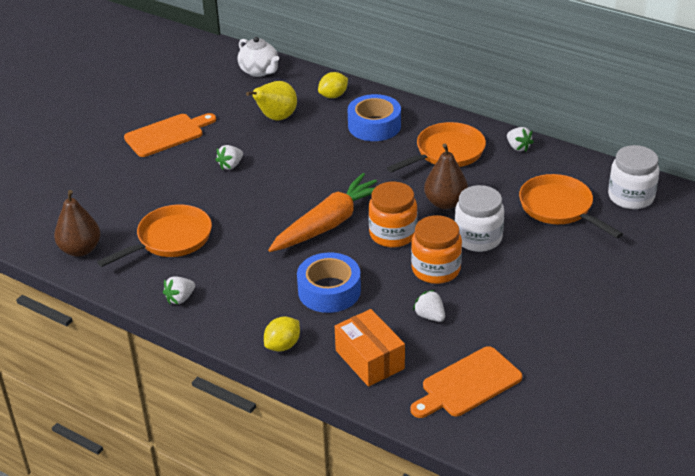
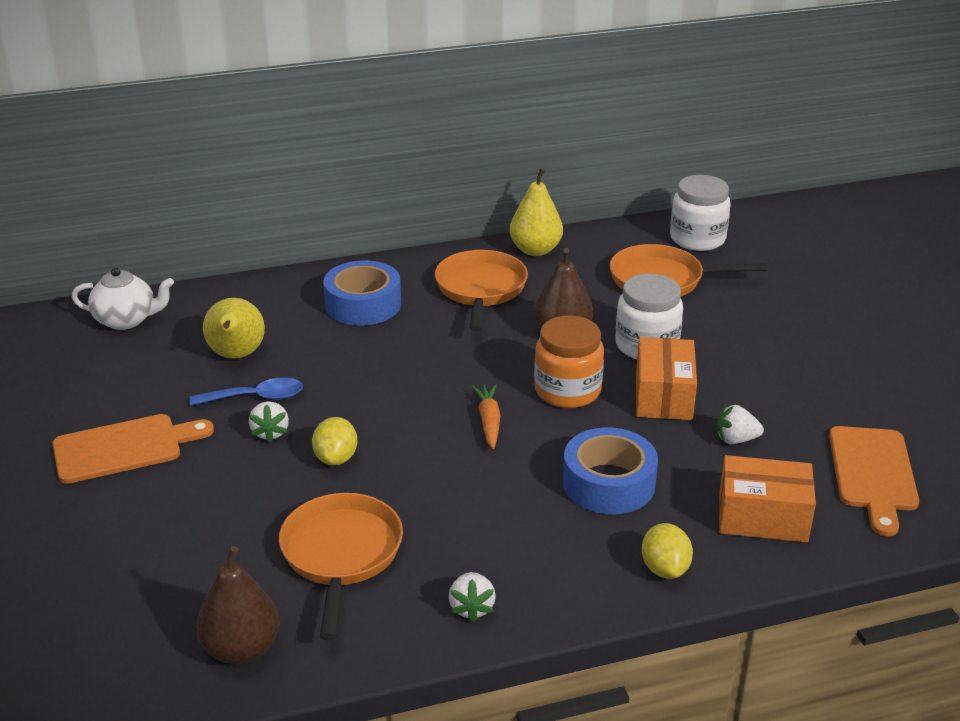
camera: 50 degrees left, 5 degrees down
(167, 134) = (124, 448): orange cutting board -> orange cutting board turned 60 degrees clockwise
(251, 144) = (255, 398): none -> blue spoon
(329, 224) = (489, 421): orange carrot -> orange carrot, size x0.47
(333, 96) = (264, 300): yellow lemon -> yellow lemon (336, 458)
(436, 269) = (663, 396): orange jar -> orange box
(518, 147) = (535, 250): white strawberry -> yellow pear

